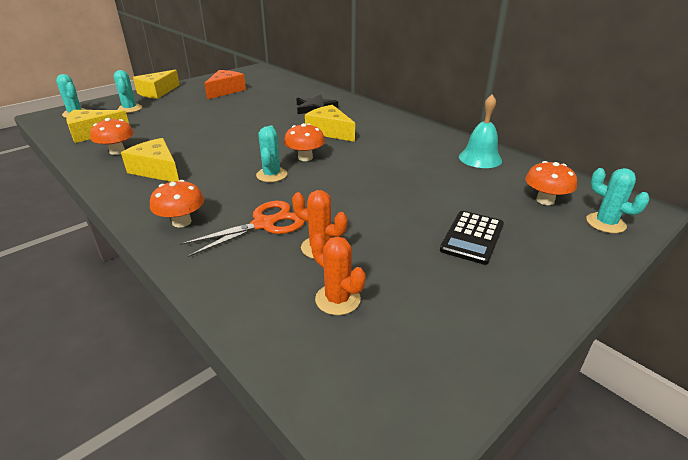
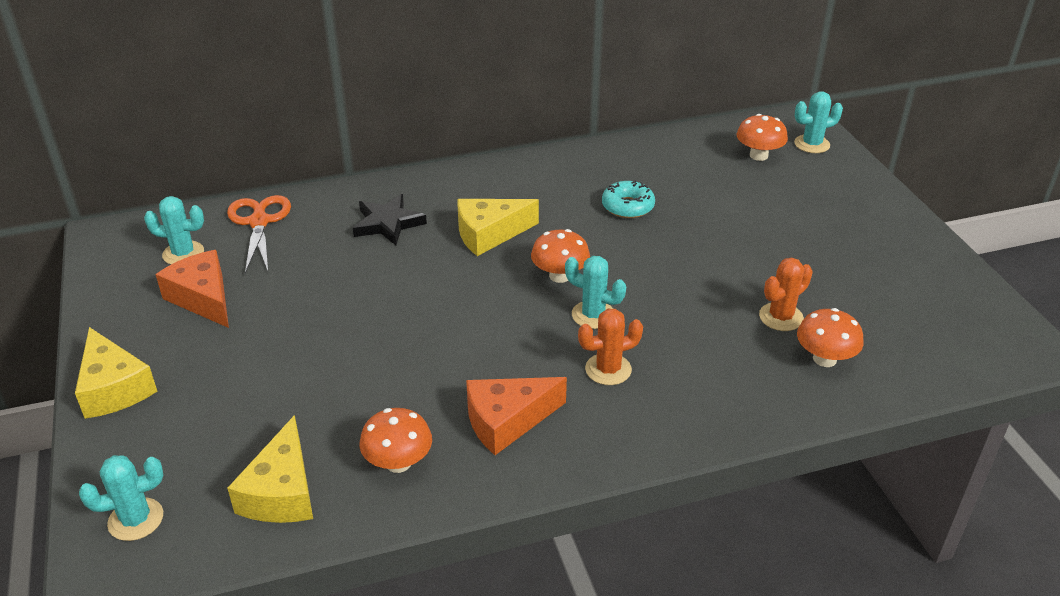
camera: 65 degrees left, 5 degrees up
(130, 109) = (184, 435): turquoise cactus -> turquoise cactus (183, 253)
(157, 170) = (507, 421): yellow cheese -> orange cheese
(181, 222) = (677, 412): orange mushroom -> orange mushroom (824, 359)
(264, 224) = (715, 346): orange scissors -> orange scissors (259, 221)
(337, 299) = (869, 328): orange cactus -> orange cactus (608, 369)
(405, 163) = (627, 206): none -> turquoise donut
(472, 237) = (803, 221): black calculator -> none
(480, 158) = (648, 154): turquoise bell -> none

